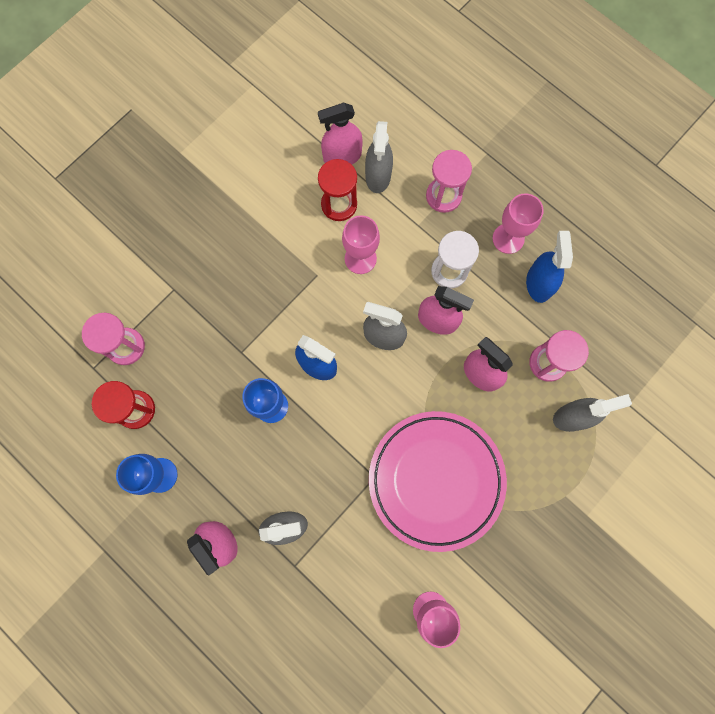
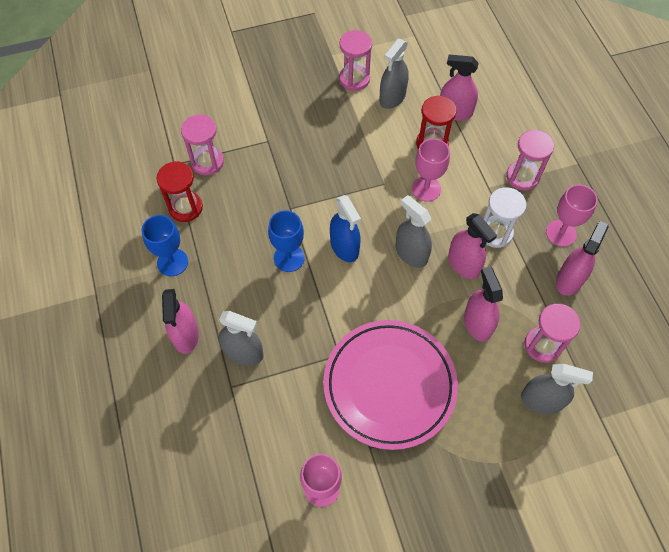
camera: 30 degrees right, 15 degrees down
(220, 170) = (354, 79): none -> pink hourglass
(378, 176) = (476, 138): grey spray bottle -> grey spray bottle (392, 97)
(538, 283) = (569, 280): blue spray bottle -> pink spray bottle

